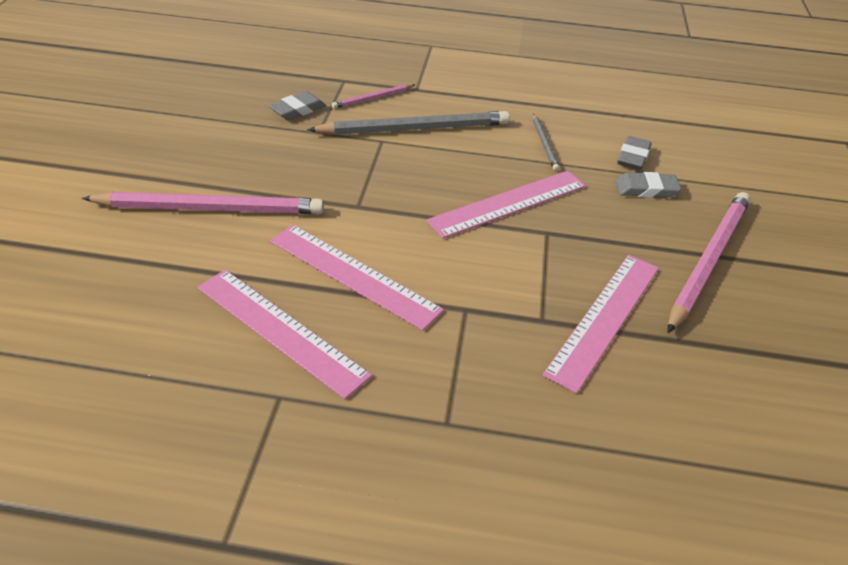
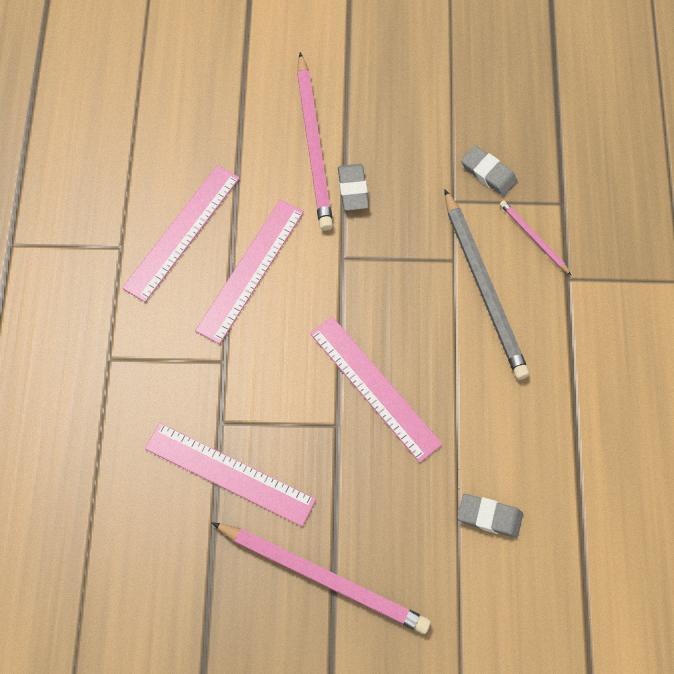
camera: 85 degrees right, 25 degrees up
(544, 144) = (490, 420): grey pencil -> none
(646, 189) = (430, 526): grey eraser -> grey eraser (353, 189)

